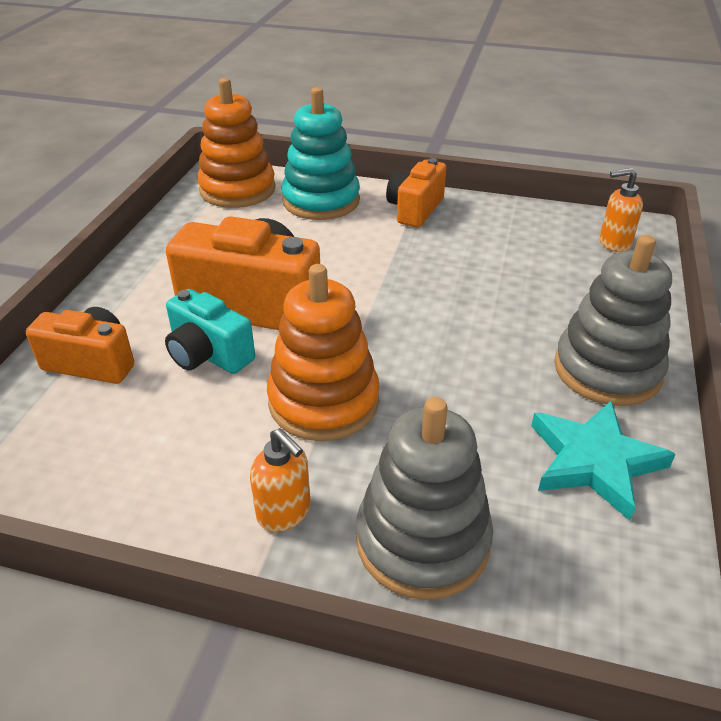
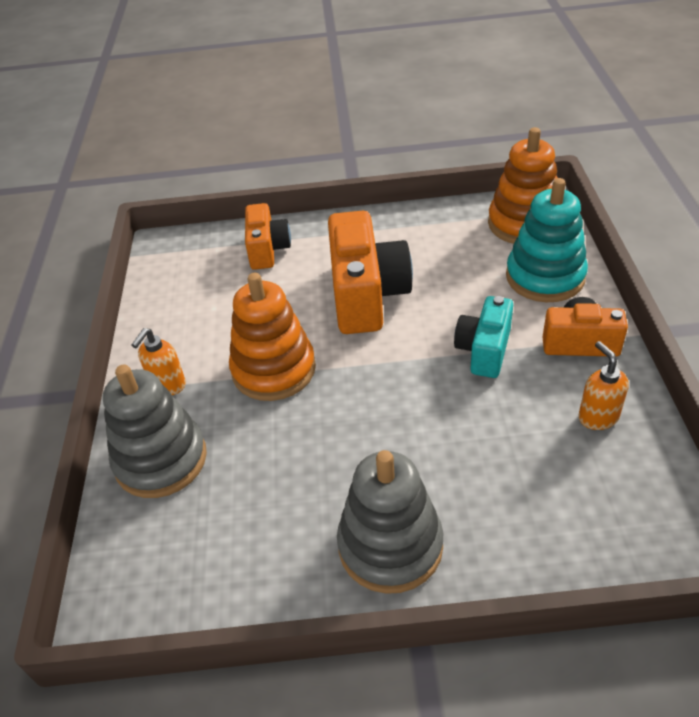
camera: 75 degrees right, 5 degrees up
(208, 354) = (298, 295): turquoise camera -> turquoise camera (484, 350)
(594, 461) = (266, 550): turquoise star -> none
(614, 243) = (635, 525): orange soap dispenser -> orange soap dispenser (597, 417)

